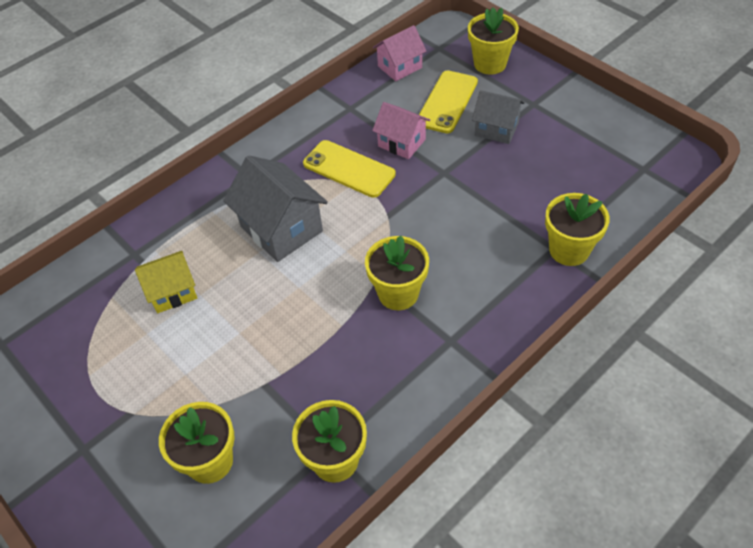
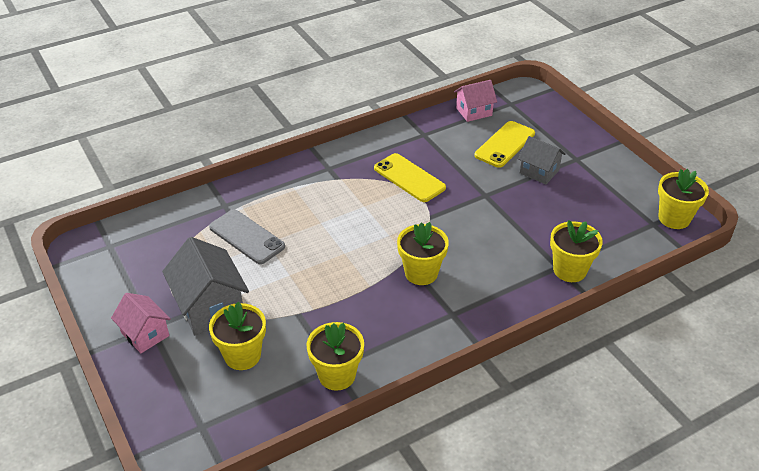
camera: 10 degrees right, 10 degrees down
(172, 292) = (246, 237): yellow house -> grey phone
(281, 229) = (343, 210): grey house -> grey house (210, 307)
(402, 143) = (458, 167): pink house -> pink house (145, 334)
(490, 64) = (549, 123): yellow flower pot -> yellow flower pot (674, 218)

